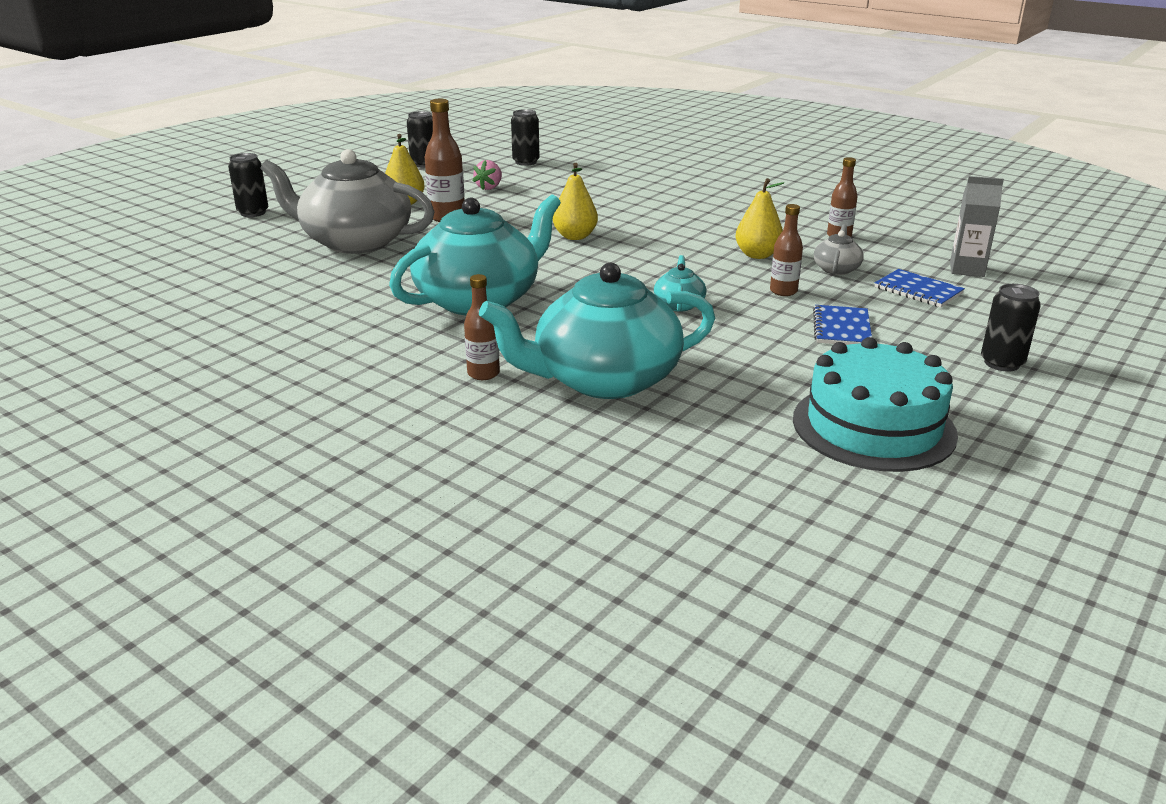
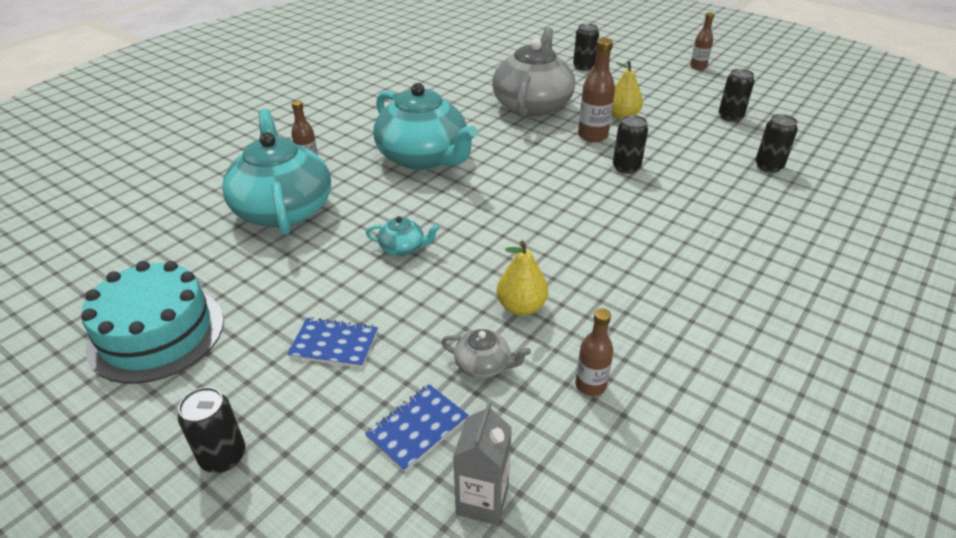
camera: 90 degrees right, 10 degrees up
(489, 187) = (677, 151): pink strawberry -> none
(520, 208) = (626, 168): none -> black can
(575, 236) = (558, 196): yellow pear -> none
(783, 291) = (425, 315): brown bottle -> brown bottle (698, 67)

